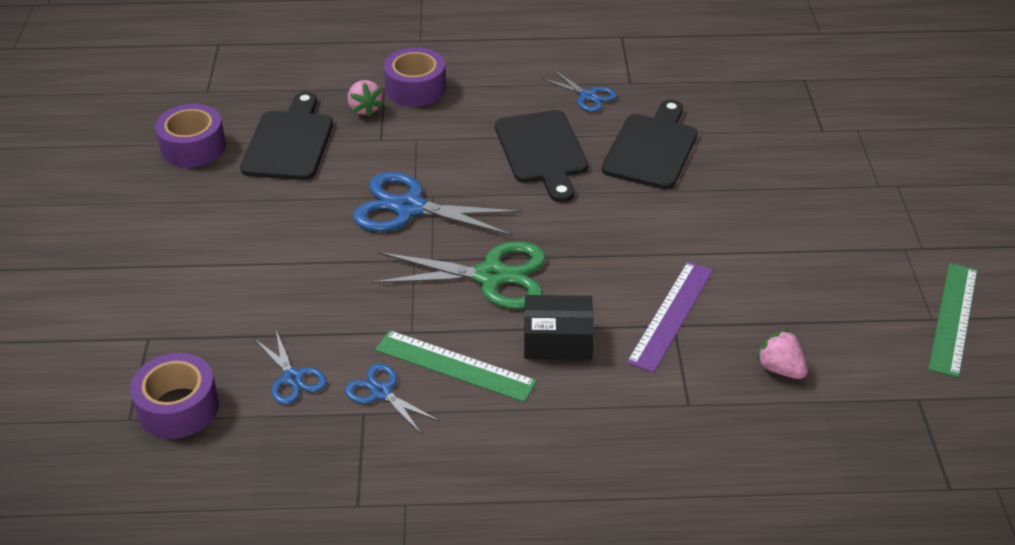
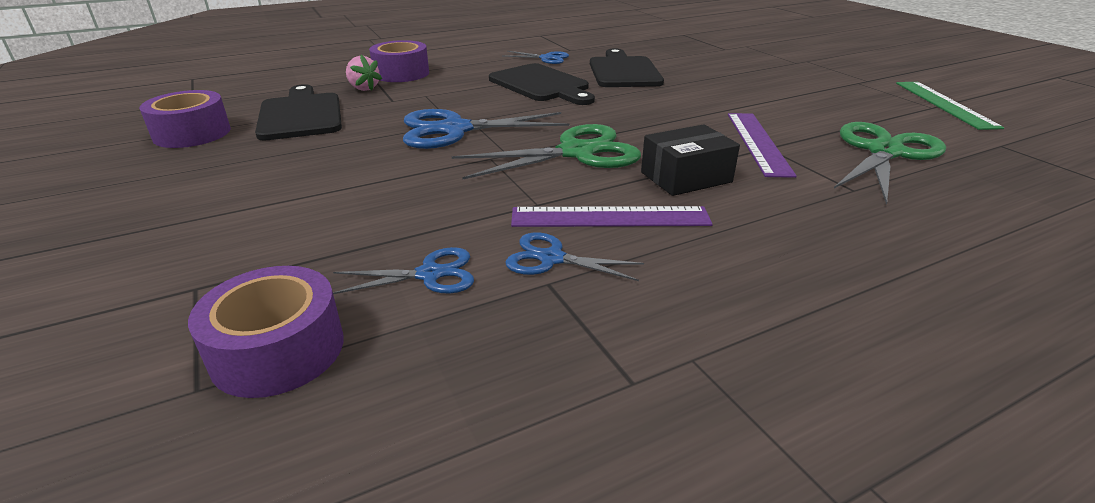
camera: 25 degrees left, 10 degrees down
(293, 378) = (430, 274): blue scissors -> blue scissors turned 45 degrees counterclockwise
(455, 366) = (610, 217): green ruler -> purple ruler
(780, 369) = (885, 152): pink strawberry -> green scissors

